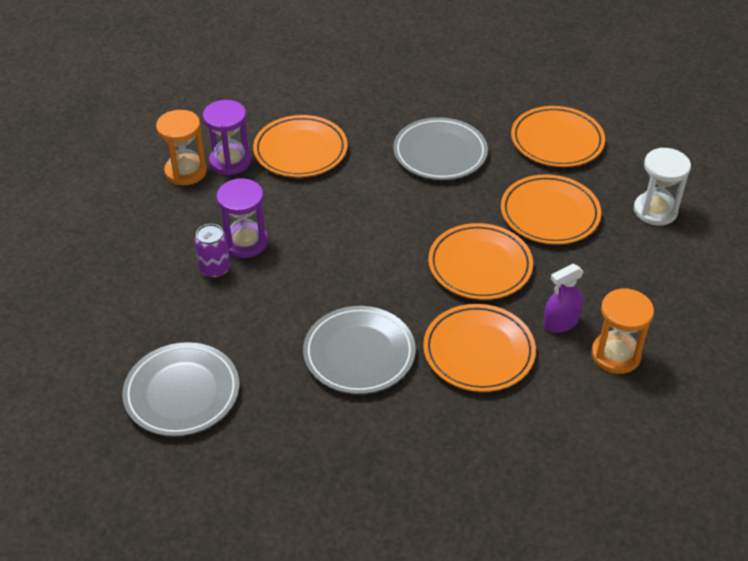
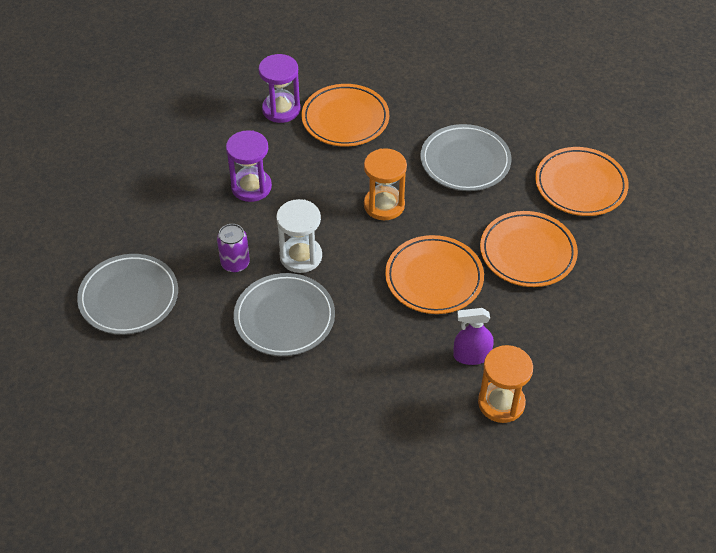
camera: 25 degrees right, 5 degrees up
(186, 171) = (240, 107): orange hourglass -> orange hourglass (384, 205)
(215, 269) = (213, 202): purple can -> purple can (235, 263)
(478, 351) = (384, 354): orange plate -> none
(655, 211) = (629, 284): white hourglass -> white hourglass (301, 256)

